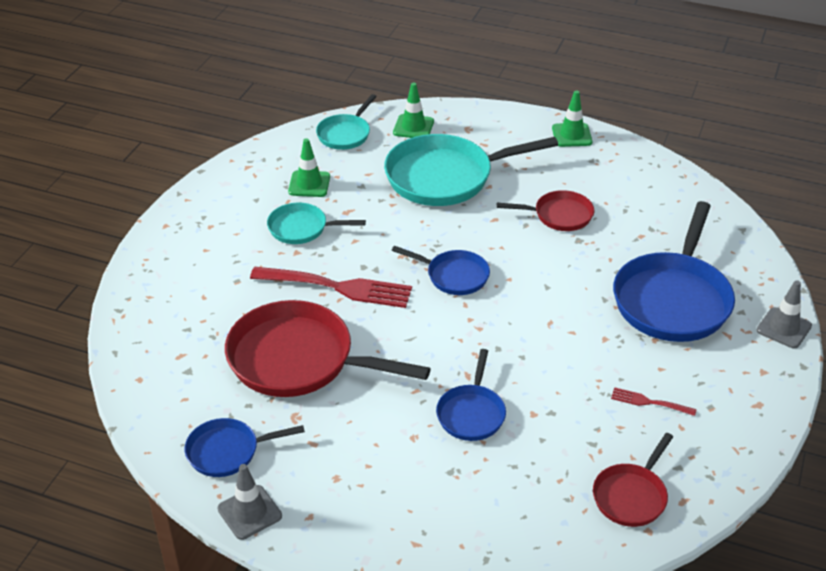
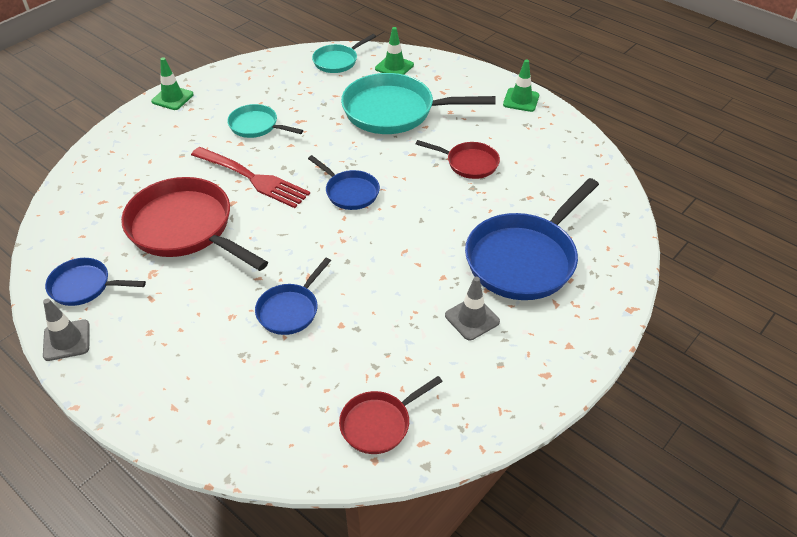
camera: 20 degrees right, 5 degrees up
(309, 184) = (285, 93): green traffic cone -> green traffic cone (172, 98)
(649, 402) = (447, 344): red fork -> none
(784, 328) = (612, 311): grey traffic cone -> grey traffic cone (472, 318)

